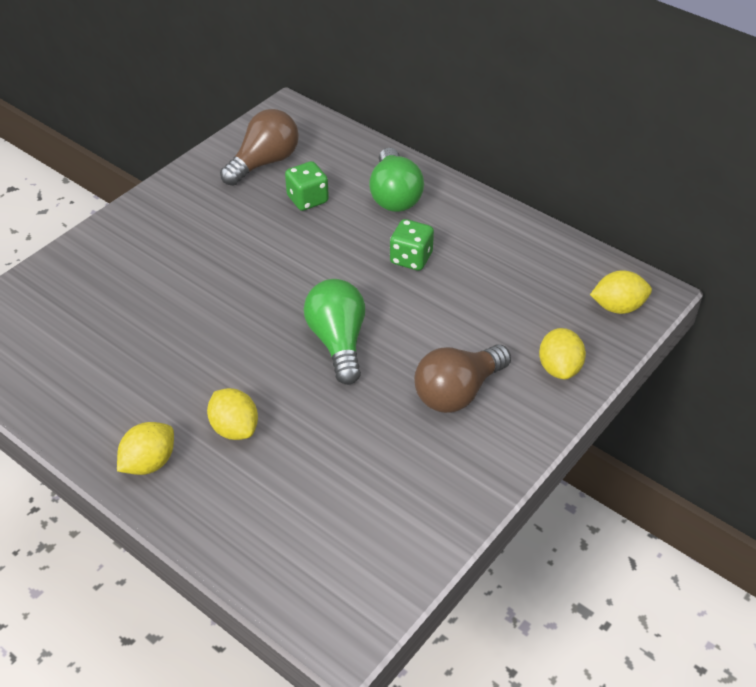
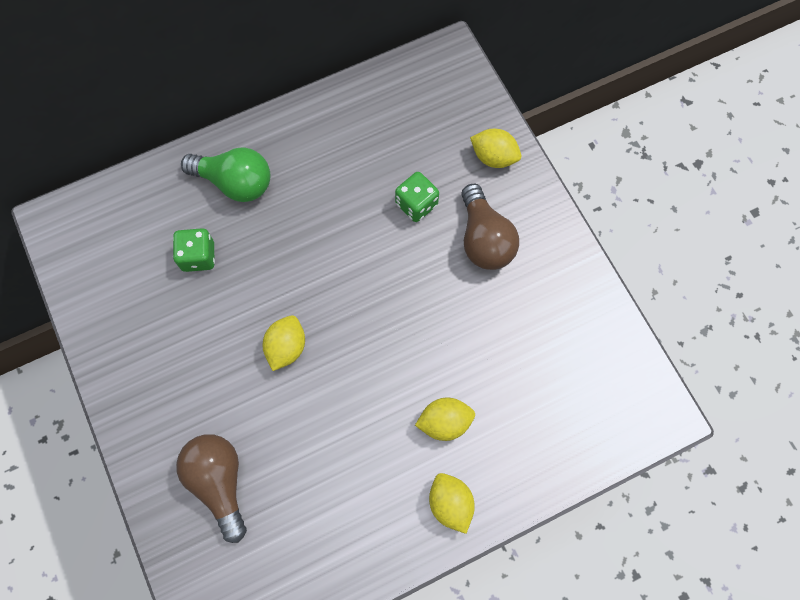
camera: 65 degrees left, 25 degrees up
(264, 162) = (122, 273): brown light bulb -> brown light bulb (219, 482)
(338, 342) = (389, 304): green light bulb -> none
(411, 258) = (321, 205): green dice -> green dice (416, 204)
(618, 307) = (453, 84): yellow lemon -> yellow lemon (286, 347)

